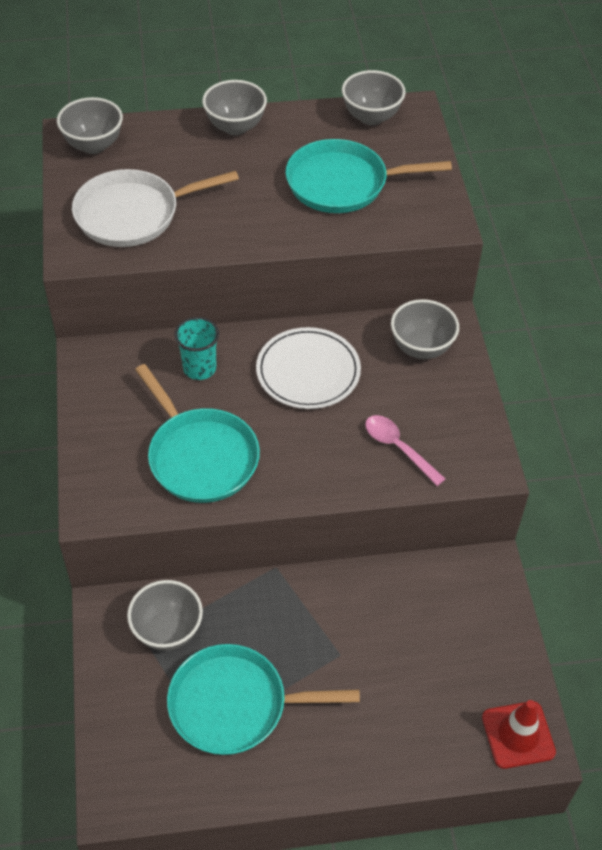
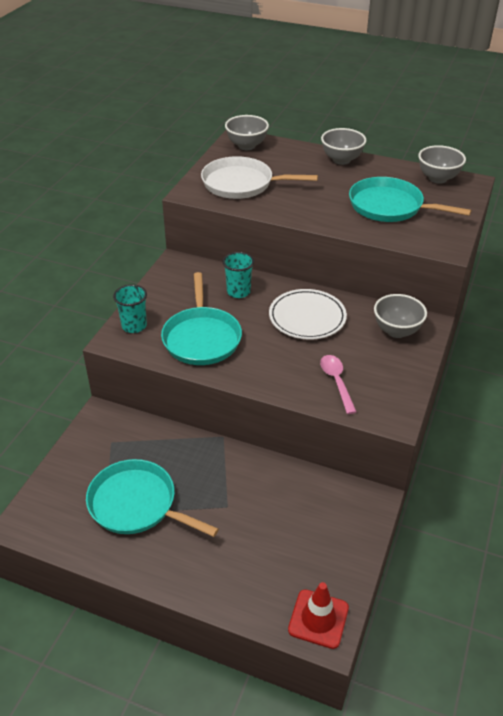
camera: 30 degrees right, 10 degrees down
(101, 476) = (134, 326): none -> turquoise cup
(168, 631) = (128, 443): grey bowl -> none

